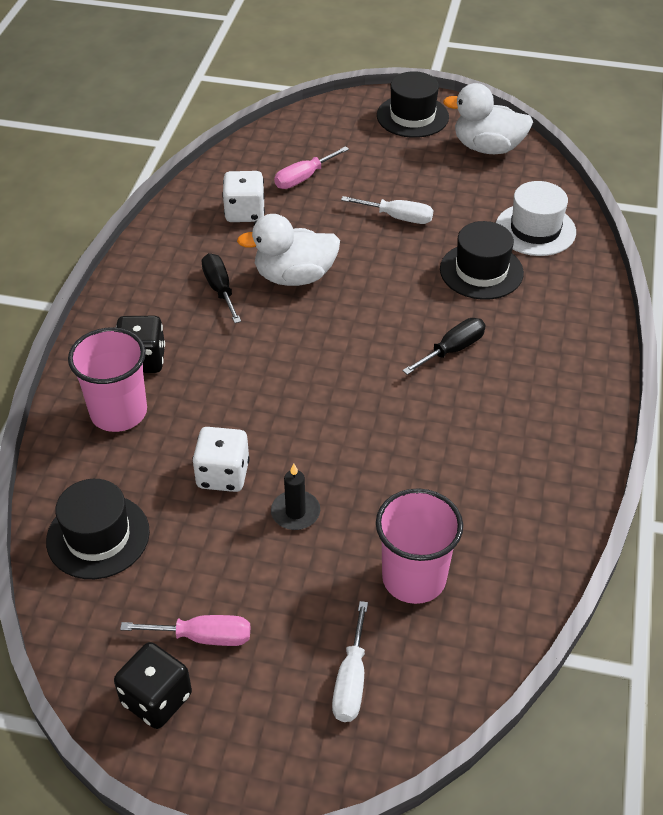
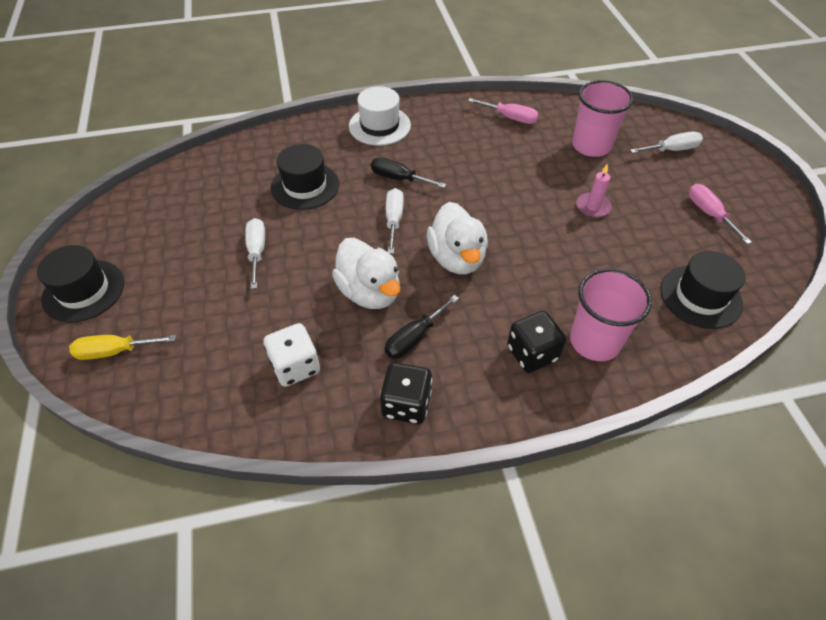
camera: 115 degrees left, 5 degrees up
(156, 699) = (761, 217): black dice -> black dice (406, 404)
(223, 474) = (596, 253): white dice -> none
(295, 512) = (593, 207): black candle -> pink candle
(303, 178) = (220, 340): pink screwdriver -> pink screwdriver (510, 118)
(332, 125) = (114, 351): none -> yellow screwdriver
(384, 323) = (394, 220): none -> white screwdriver
(487, 148) = (129, 224): white duck -> white duck (457, 258)
(535, 229) = (240, 170): white hat -> white hat (379, 126)

